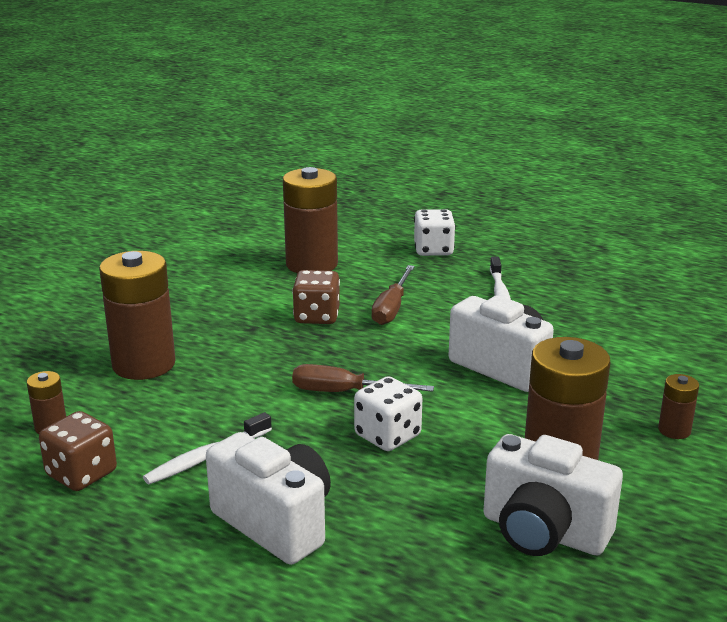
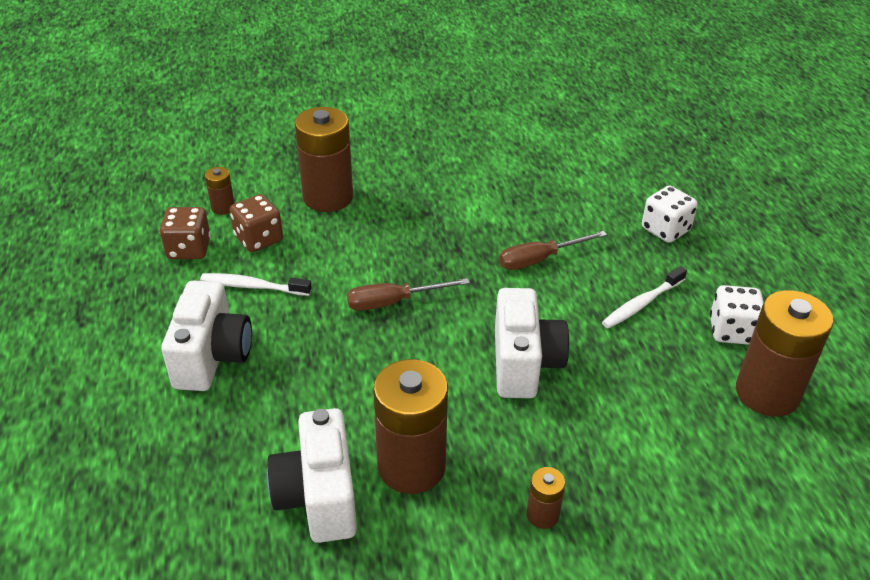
camera: 50 degrees right, 15 degrees up
(311, 264) = (553, 185): brown battery -> brown battery (767, 393)
(317, 316) = (480, 231): brown dice -> brown dice (258, 239)
(344, 392) = (393, 302): brown screwdriver -> brown screwdriver turned 75 degrees counterclockwise
(387, 436) = (361, 353): white dice -> white dice (732, 331)

